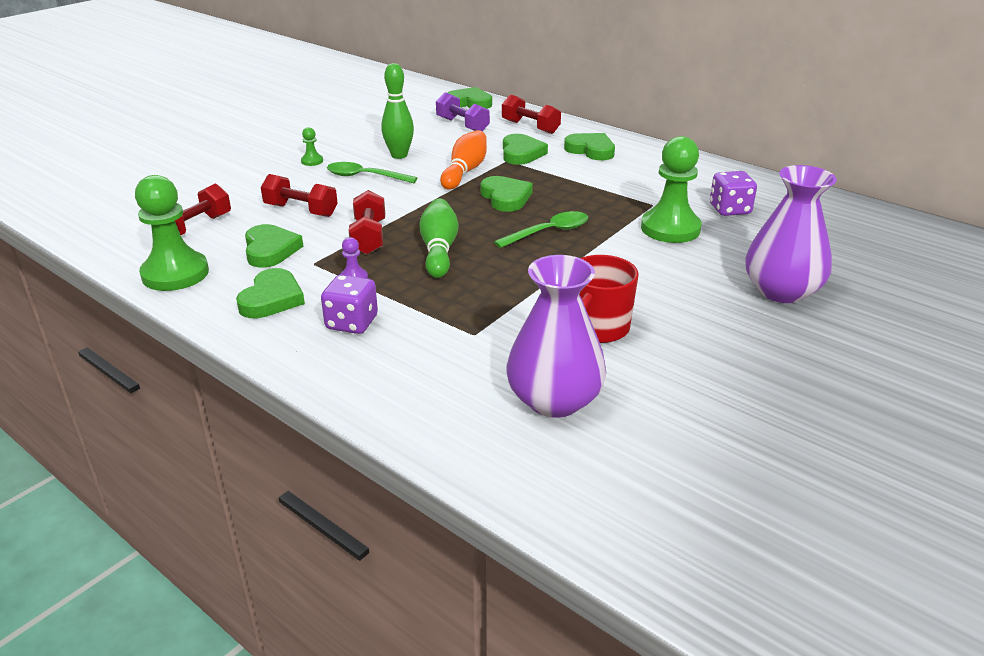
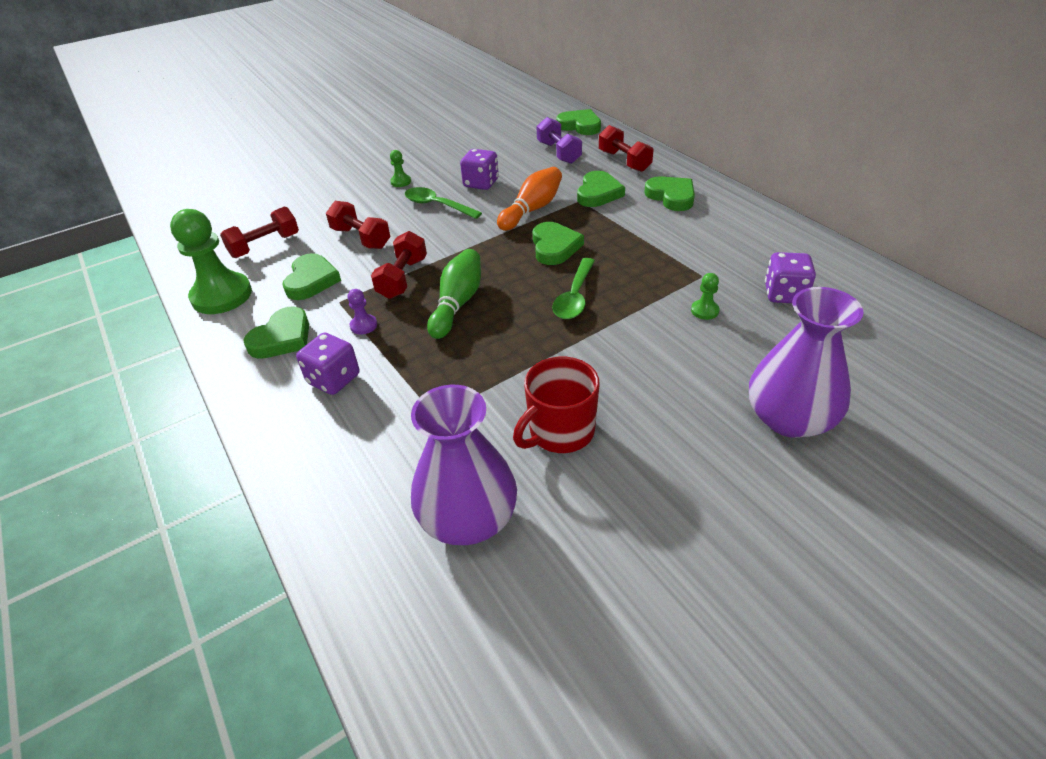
camera: 20 degrees right, 10 degrees up
(399, 155) = (481, 183): green bowling pin -> purple dice
(549, 232) = (575, 297): green spoon -> green spoon turned 120 degrees clockwise
(670, 228) = (704, 311): green pawn -> green pawn, size x0.43

